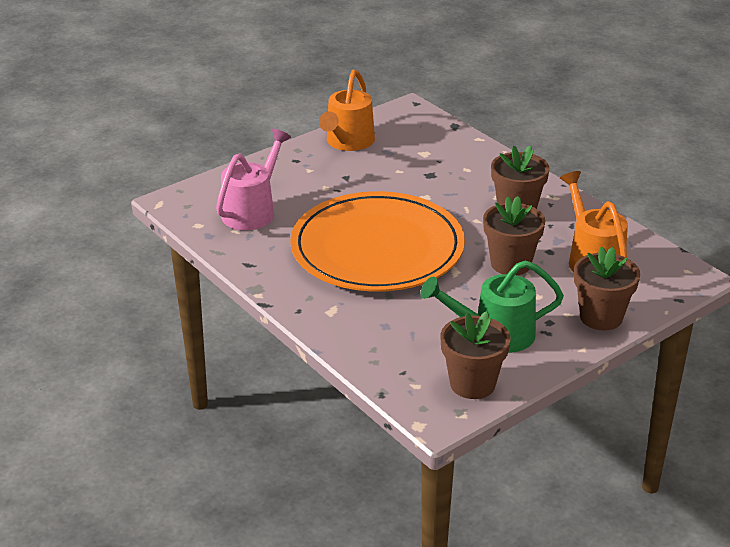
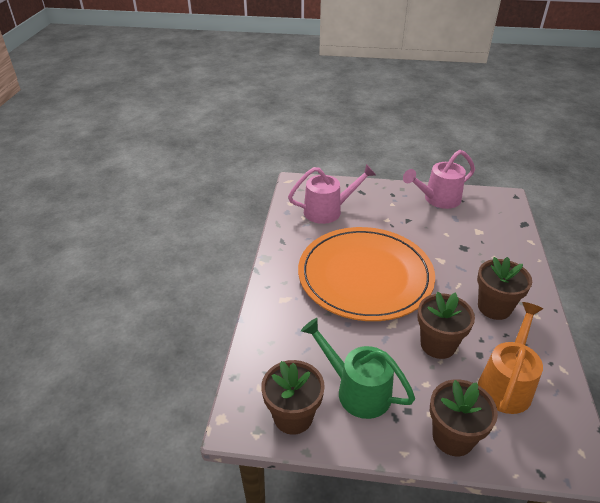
camera: 45 degrees right, 5 degrees up
(347, 143) = (437, 199): orange watering can -> pink watering can

